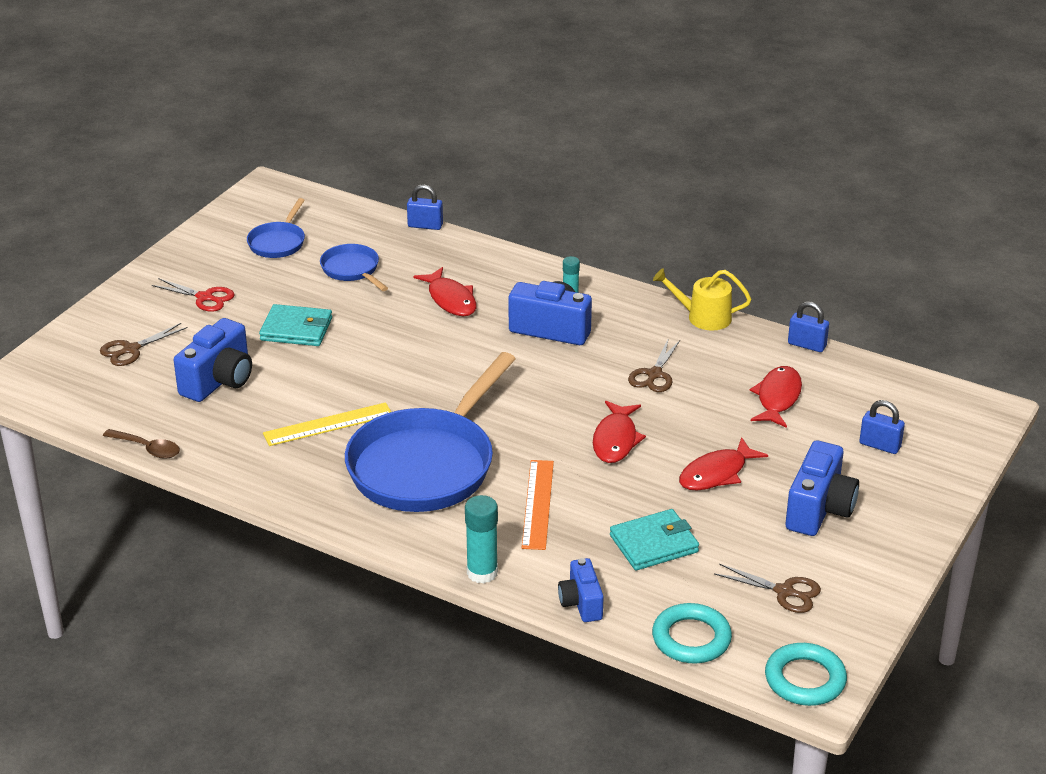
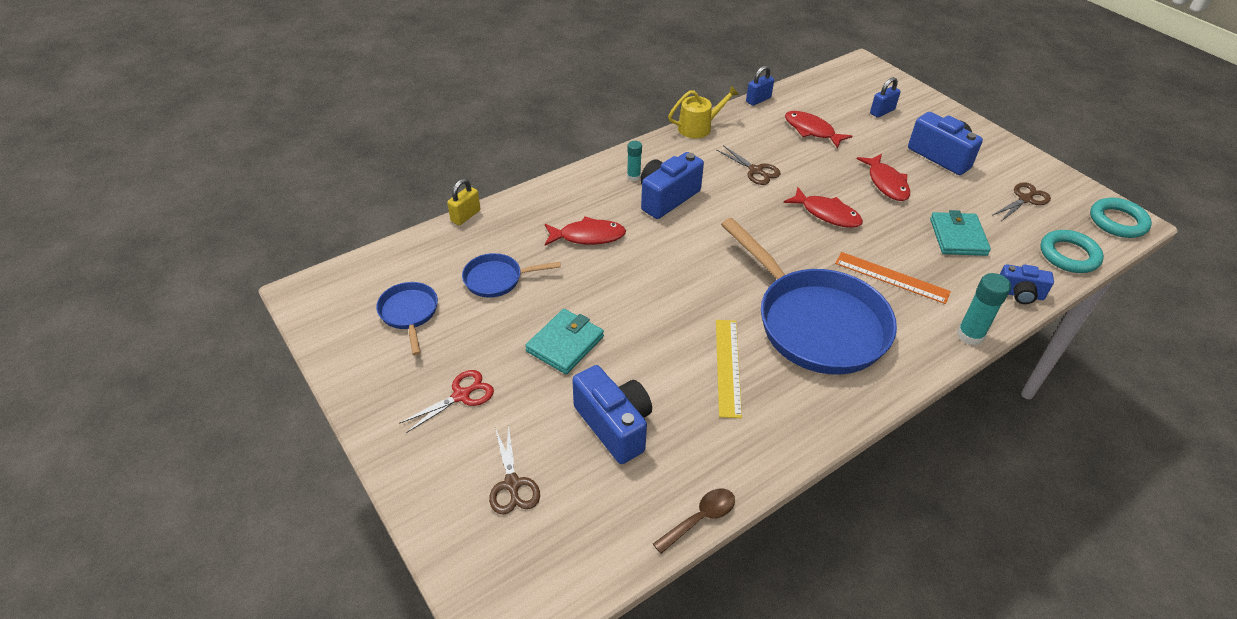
camera: 65 degrees left, 10 degrees up
(278, 242) = (409, 313): blue pan -> blue pan turned 150 degrees counterclockwise
(425, 225) = (465, 216): blue padlock -> yellow padlock
(703, 317) = (698, 127): yellow watering can -> yellow watering can turned 150 degrees counterclockwise

